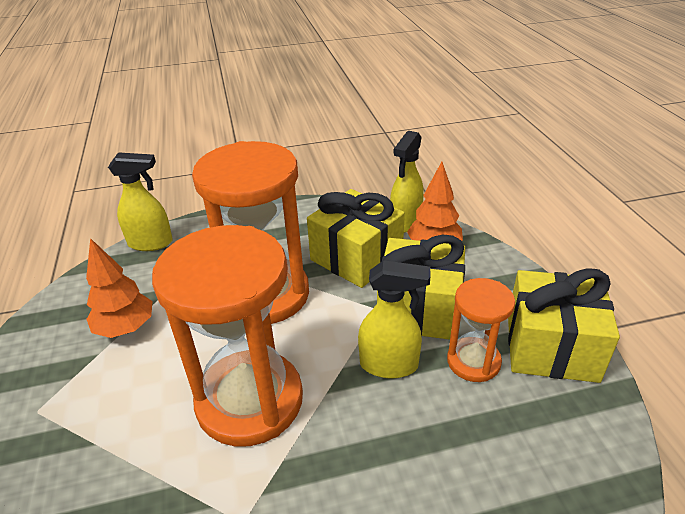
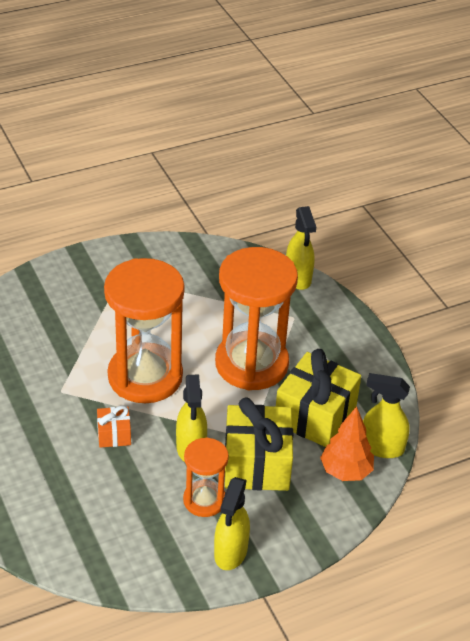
camera: 75 degrees right, 5 degrees up
(126, 328) = (198, 295): orange tree -> none
(351, 450) = (114, 435): none -> orange gift
(551, 347) = (230, 552): yellow gift -> yellow spray bottle

